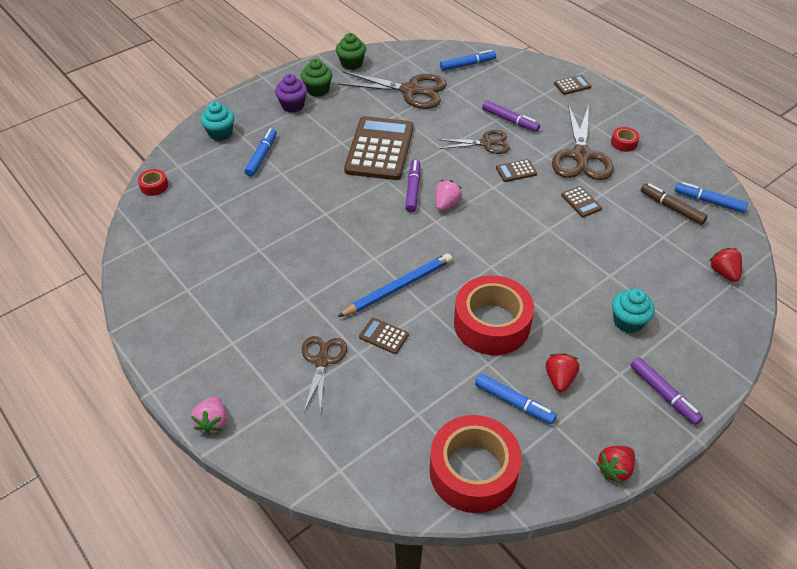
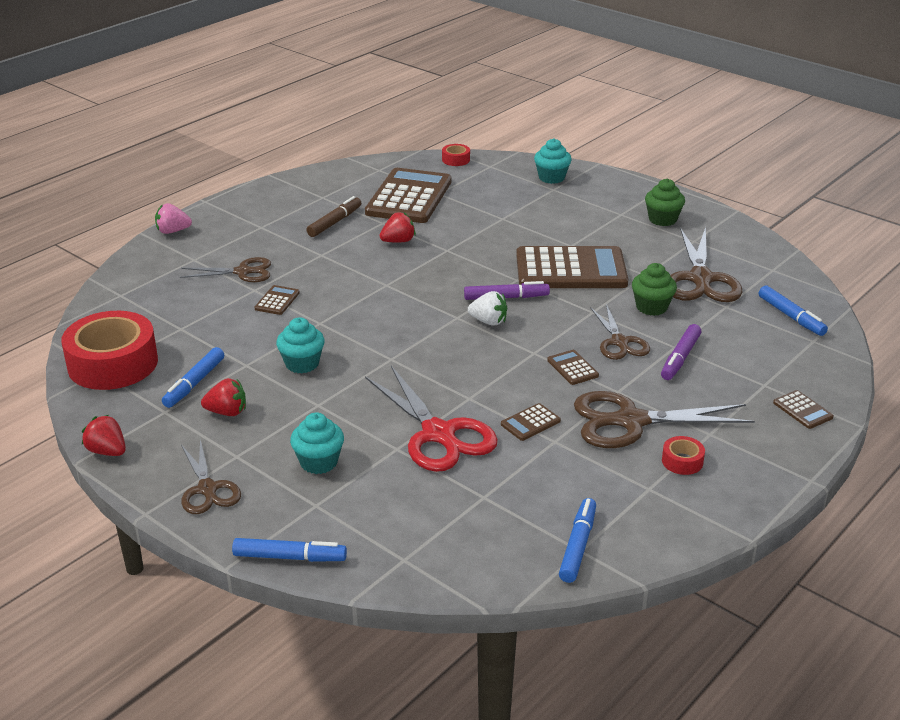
camera: 80 degrees right, 15 degrees down
(217, 226) = (409, 197): none -> brown calculator
(262, 156) = (525, 204): blue marker -> blue marker (289, 557)
(293, 105) = (623, 209): purple cupcake -> none
(351, 64) = (731, 234): green cupcake -> green cupcake (651, 307)
(398, 287) = (346, 302): blue pencil -> none
(446, 204) = (488, 321): pink strawberry -> white strawberry
(491, 324) = (302, 364): red tape -> turquoise cupcake
(593, 250) = (438, 434): none -> red scissors
(663, 394) = (207, 489): purple marker -> brown scissors
(671, 208) = (548, 506): brown marker -> brown marker (334, 222)
(723, 272) = (425, 552): red strawberry -> red strawberry (398, 241)

